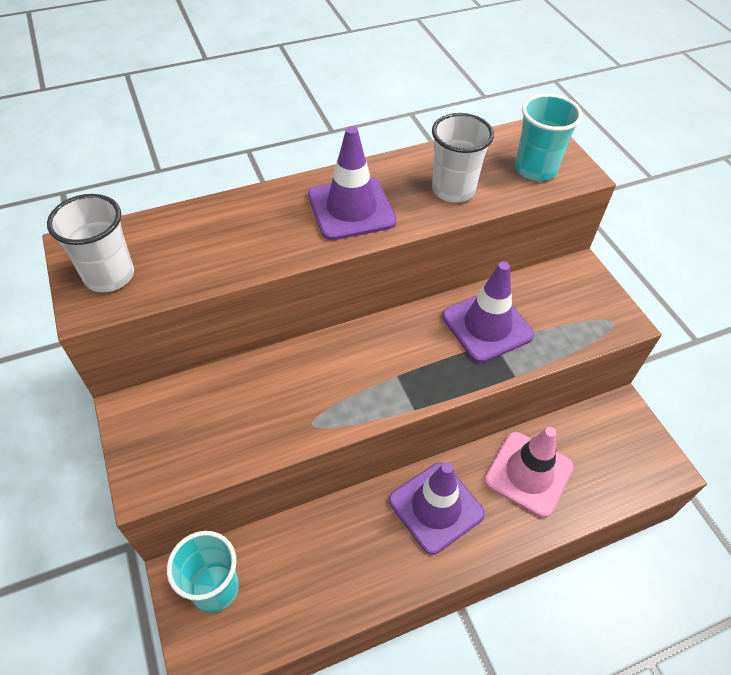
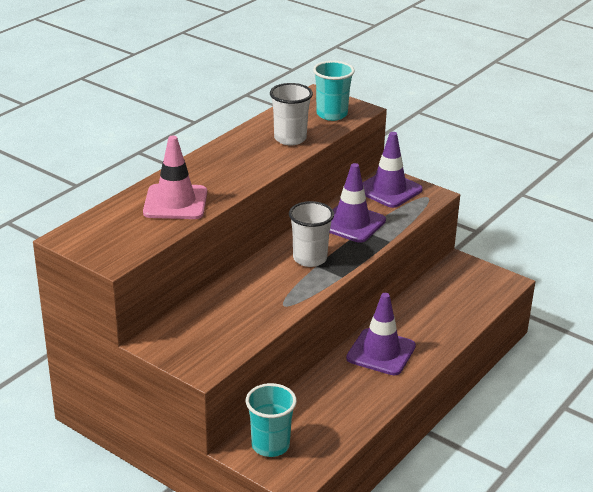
camera: 30 degrees left, 20 degrees down
(109, 276) = (110, 243): white cup -> white cup (310, 259)
(351, 209) = (234, 166): purple traffic cone -> purple traffic cone (389, 190)
(528, 474) = (426, 315): pink traffic cone -> pink traffic cone (175, 202)

